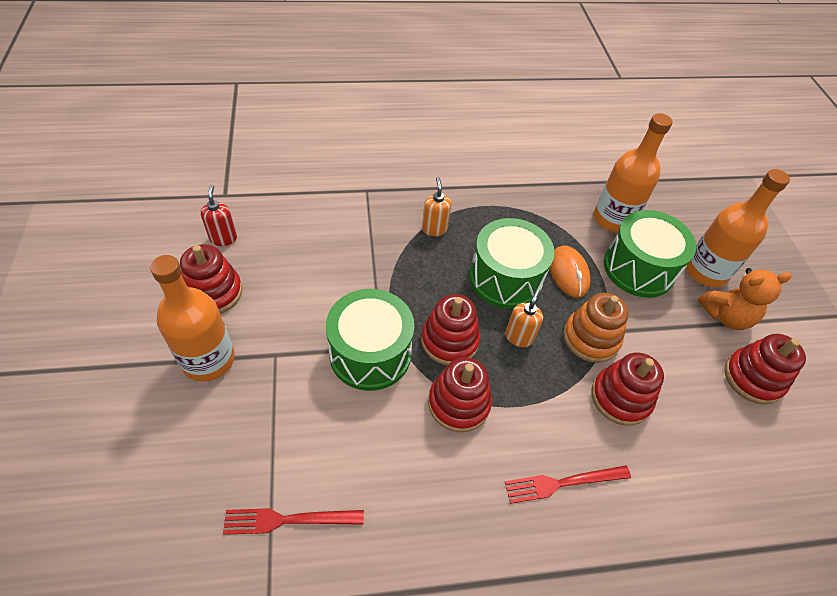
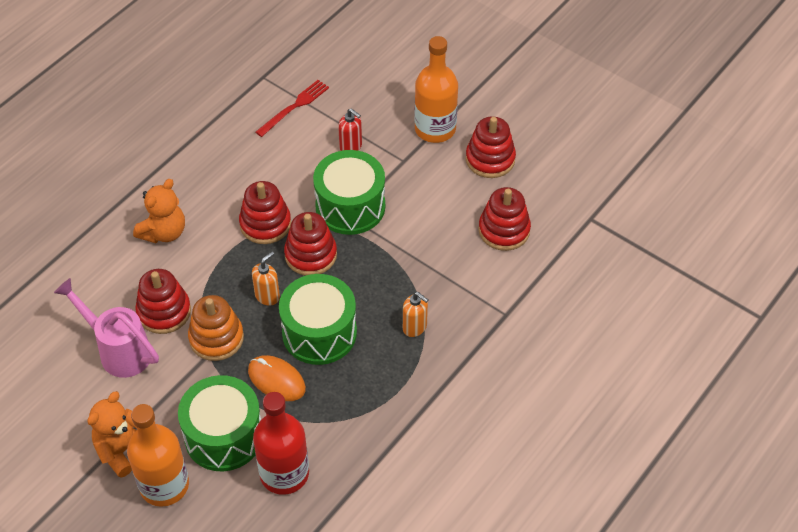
camera: 140 degrees right, 0 degrees up
(223, 238) = (539, 192): red soap dispenser -> red soap dispenser (351, 147)
(519, 337) = (267, 296): orange soap dispenser -> orange soap dispenser turned 120 degrees counterclockwise
(563, 483) = (164, 232): red fork -> orange teddy bear
(613, 219) = (284, 473): orange bottle -> red bottle
(685, 396) = (118, 350): none -> pink watering can
(753, 378) = (74, 407): red stacking toy -> red stacking toy (504, 230)

